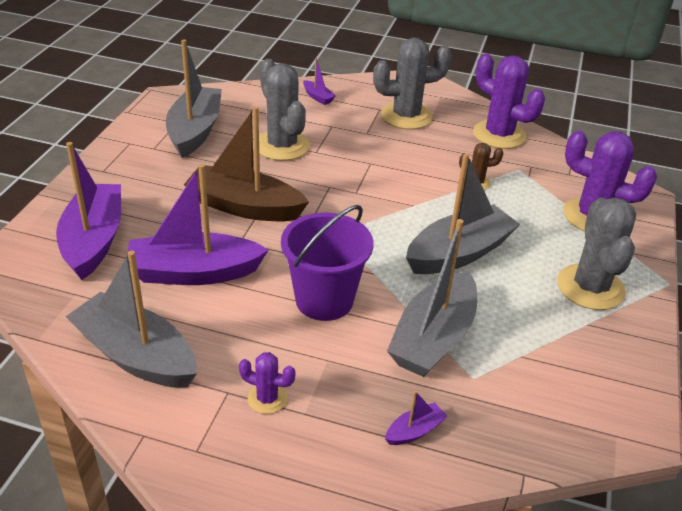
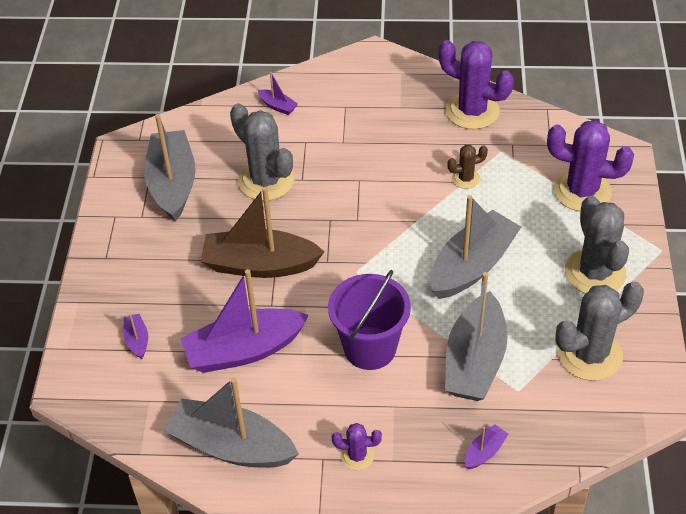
camera: 10 degrees left, 10 degrees up
(94, 240) = (137, 340): purple boat -> purple boat, size x0.42
(406, 116) = (375, 109): grey cactus -> grey cactus (590, 355)

